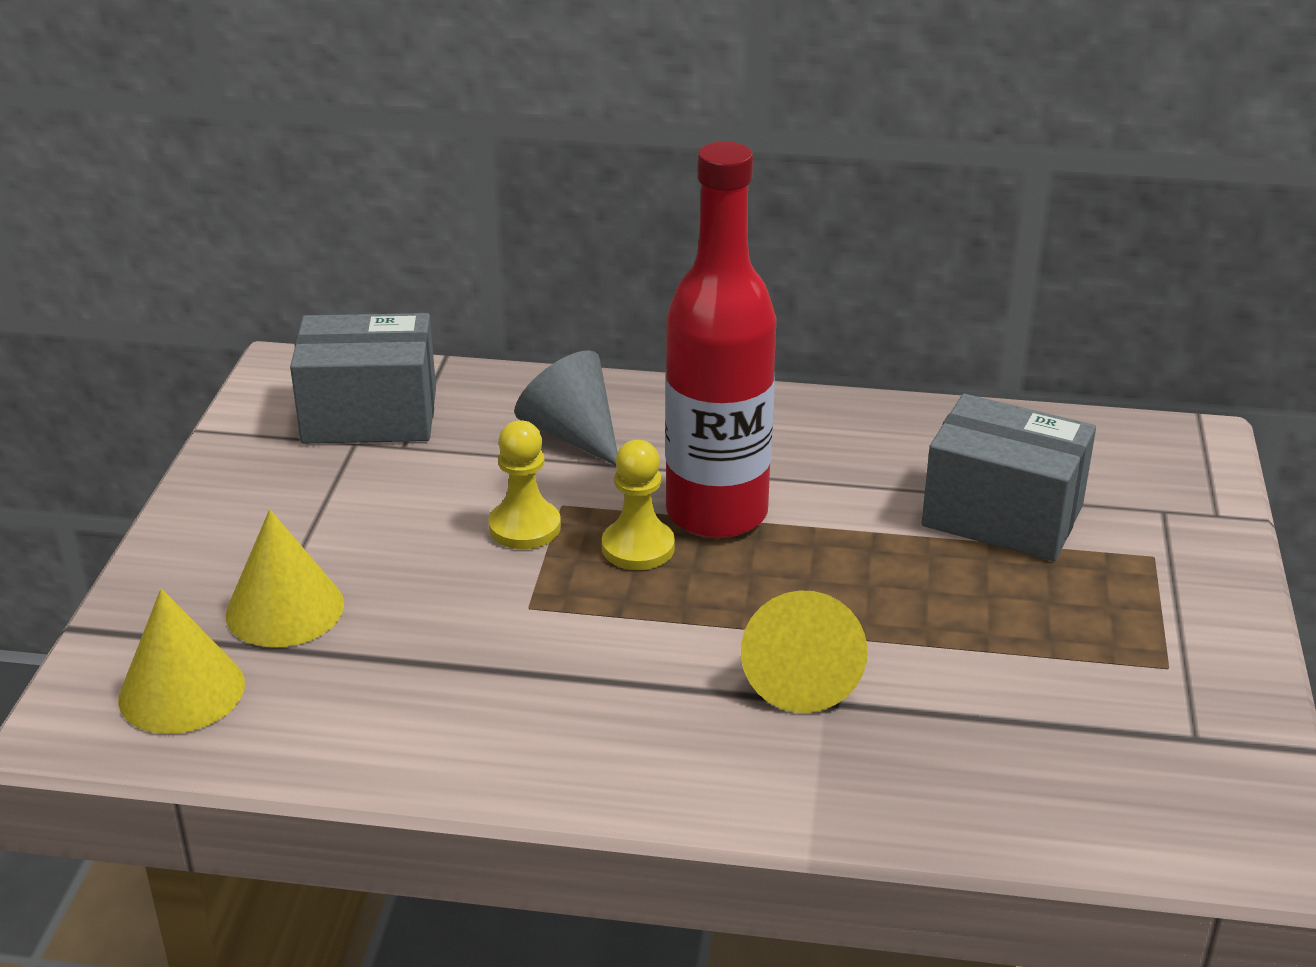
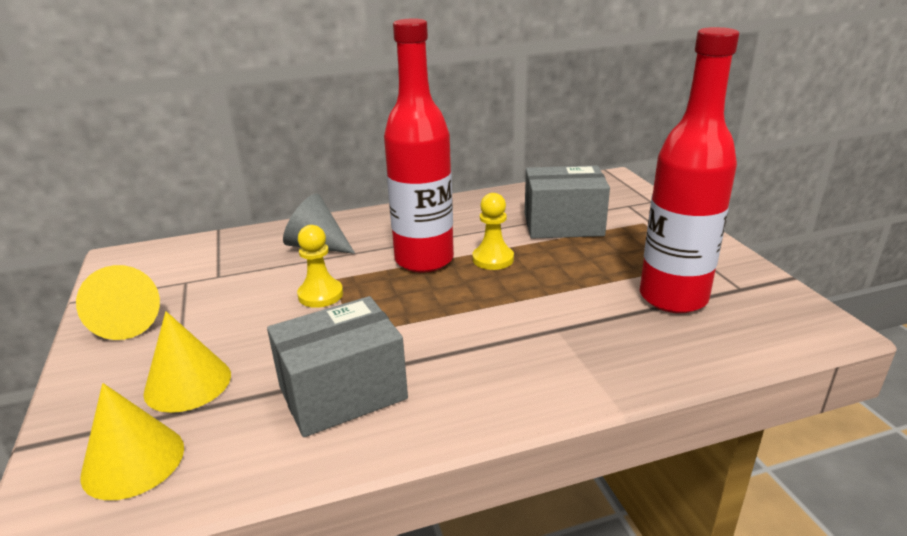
camera: 25 degrees left, 5 degrees down
(369, 416) = (188, 267): grey box -> grey box (343, 393)
(638, 547) = (394, 286): yellow pawn -> yellow pawn (493, 259)
(801, 676) = (533, 321): yellow cone -> yellow cone (128, 321)
(1059, 714) = (673, 298): none -> red bottle

